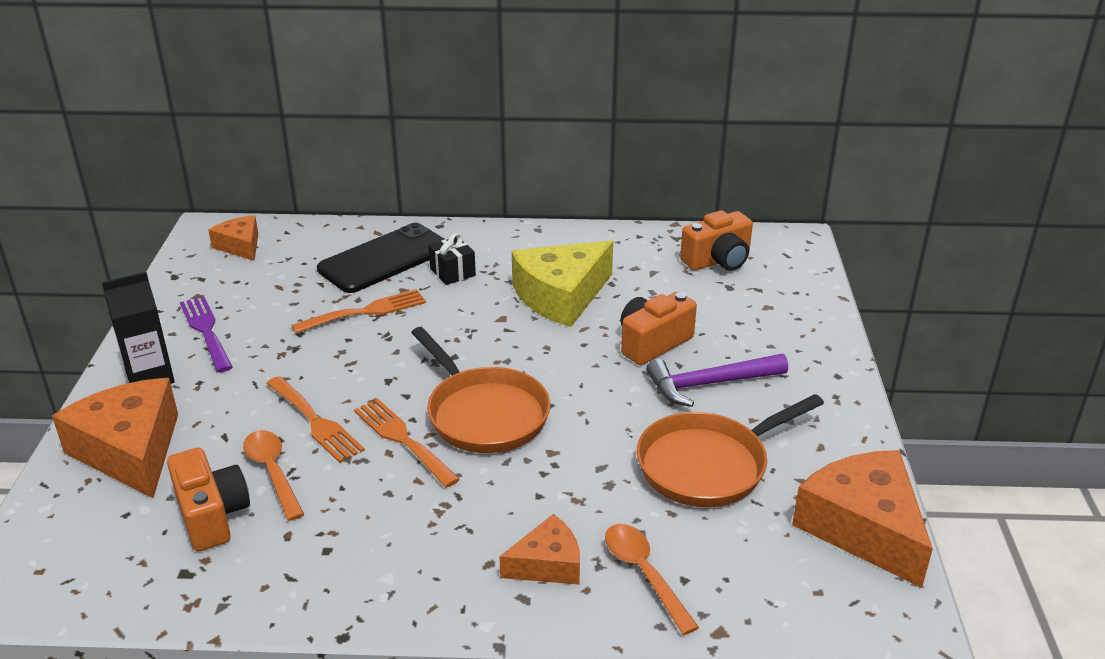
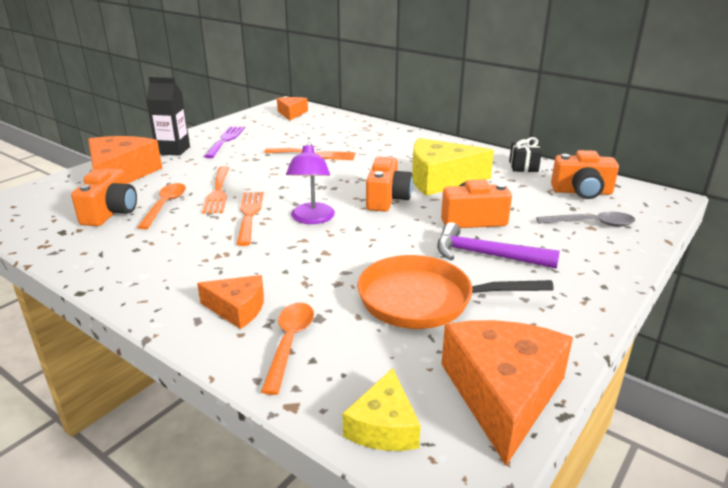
camera: 35 degrees right, 5 degrees down
(385, 259) = (357, 136): black phone -> none
(452, 272) = (388, 151): black gift -> black gift (523, 166)
(484, 413) = (312, 219): orange pan -> purple lamp
(535, 349) = (387, 199): none -> orange camera
(764, 302) = (592, 224): none -> grey spoon
(809, 607) = (384, 426): none -> yellow cheese

